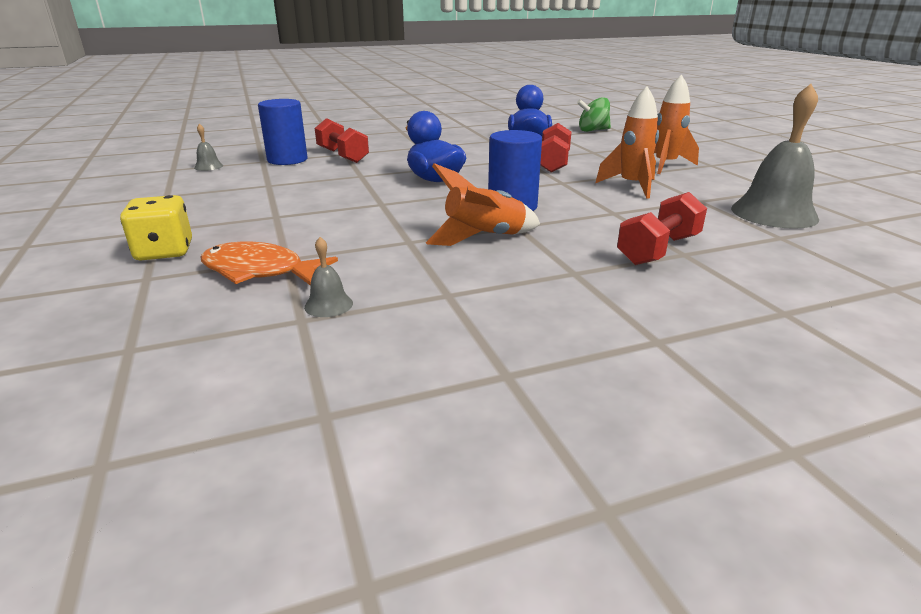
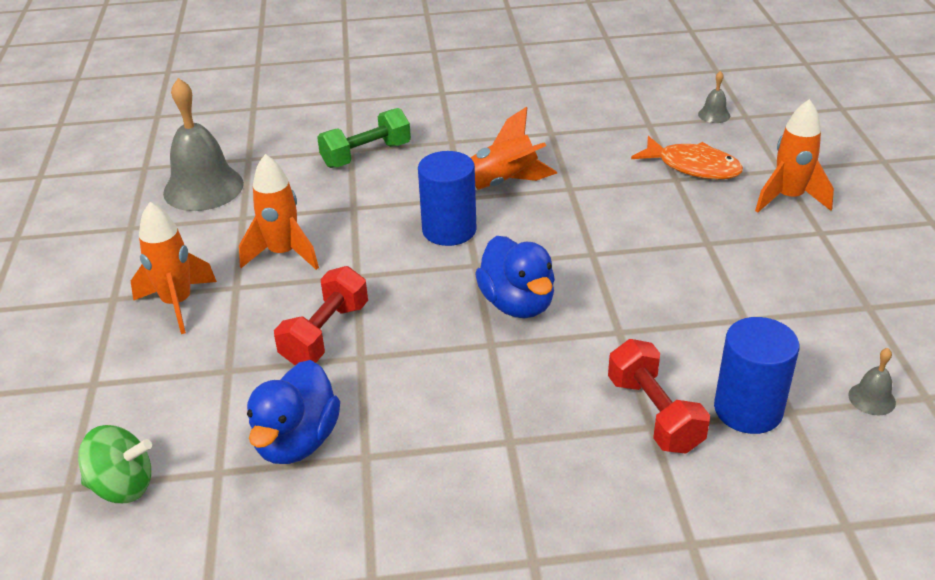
camera: 165 degrees left, 10 degrees up
(164, 251) = (788, 198): yellow dice -> orange rocket
(328, 305) = (633, 132): grey bell -> grey bell (714, 115)
(658, 250) = (366, 155): red dumbbell -> green dumbbell

